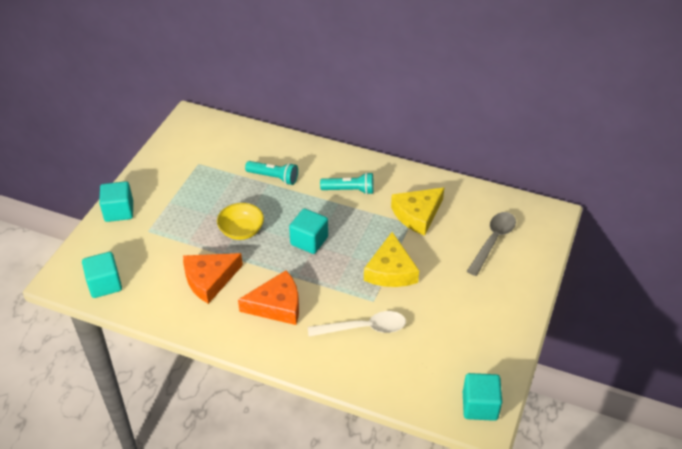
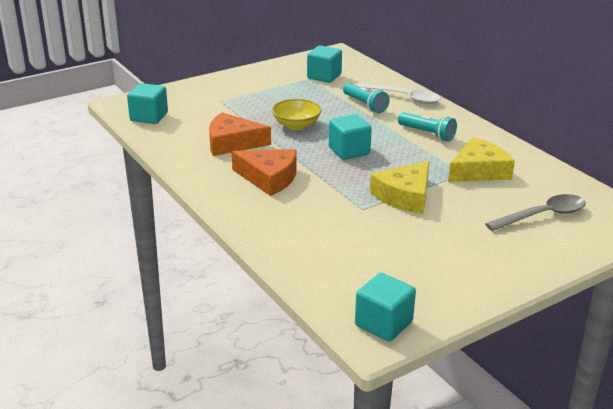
camera: 35 degrees right, 15 degrees down
(119, 211) = (212, 83): turquoise cube -> turquoise cube (324, 76)
(364, 328) = (331, 222): white spoon -> white spoon (404, 98)
(417, 215) = (478, 171): yellow cheese -> yellow cheese turned 150 degrees clockwise

